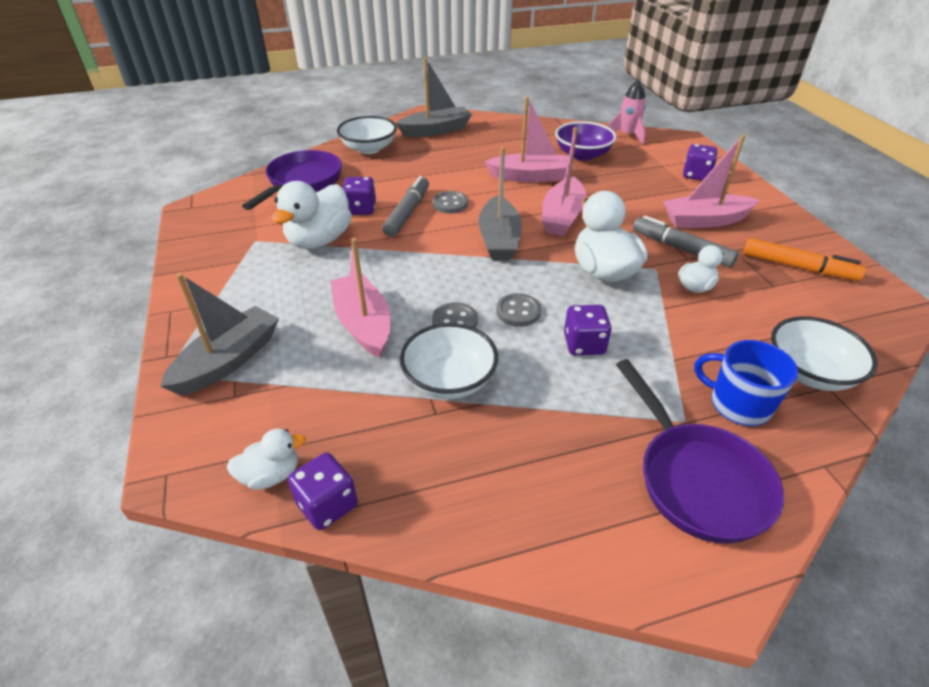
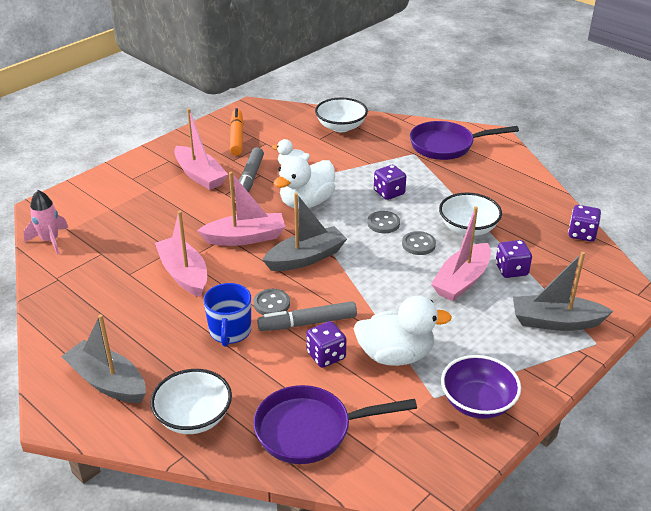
camera: 120 degrees left, 5 degrees down
(271, 475) = (592, 259): white duck -> none
(582, 155) = (115, 256): purple bowl -> purple bowl (477, 402)
(696, 175) = (121, 190): purple dice -> purple dice (511, 270)
(697, 479) = (446, 146): purple pan -> purple pan turned 135 degrees counterclockwise
(738, 404) = (386, 142): blue mug -> blue mug (230, 331)

